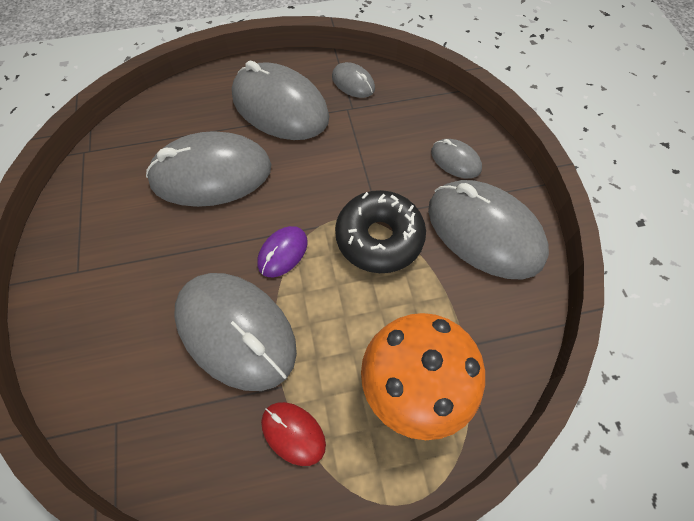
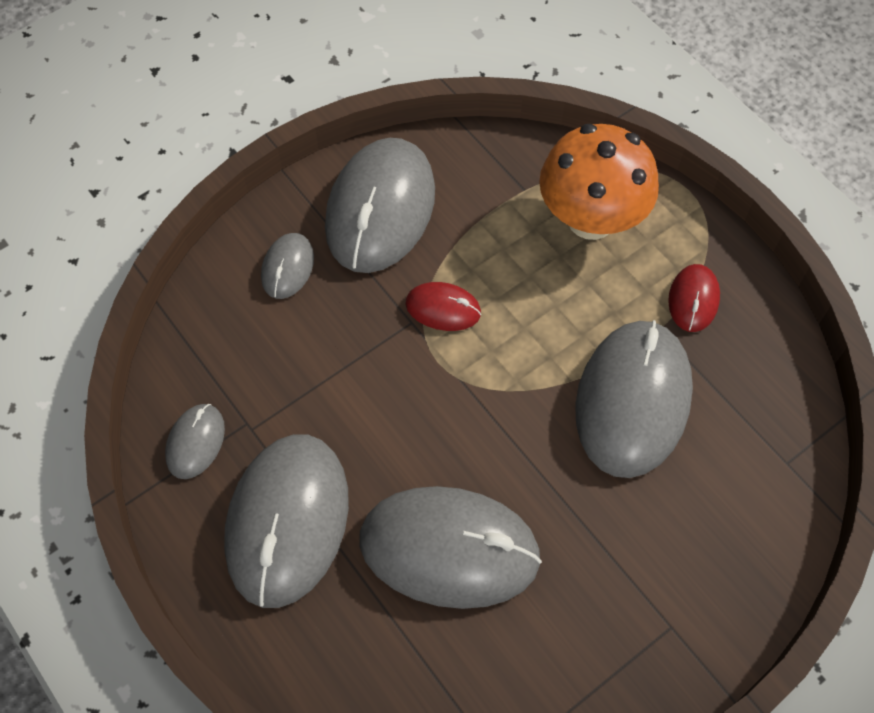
camera: 115 degrees left, 0 degrees up
(211, 174) = (449, 549): grey mouse -> grey mouse turned 45 degrees counterclockwise
(282, 253) = (516, 401): purple mouse -> none
(379, 238) = (443, 308): black donut -> red mouse

